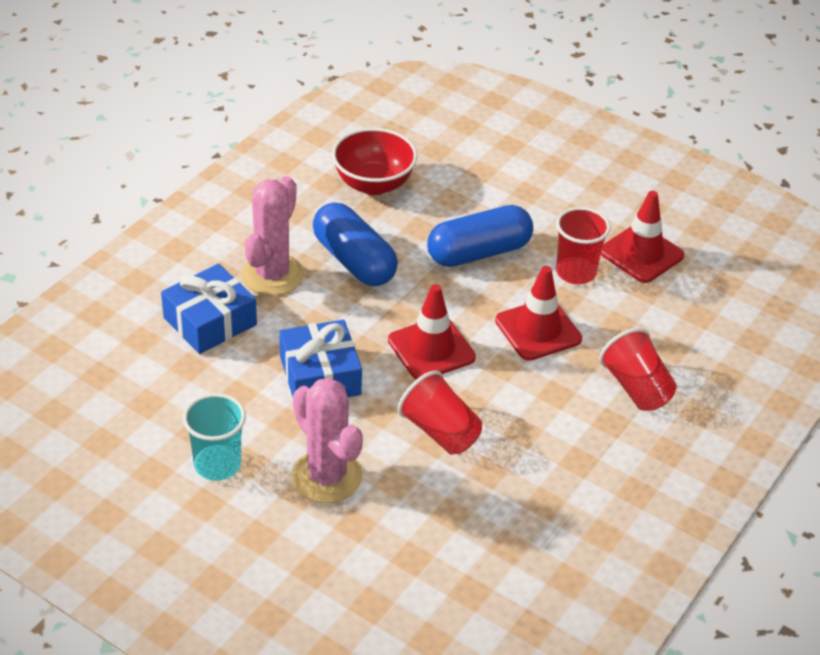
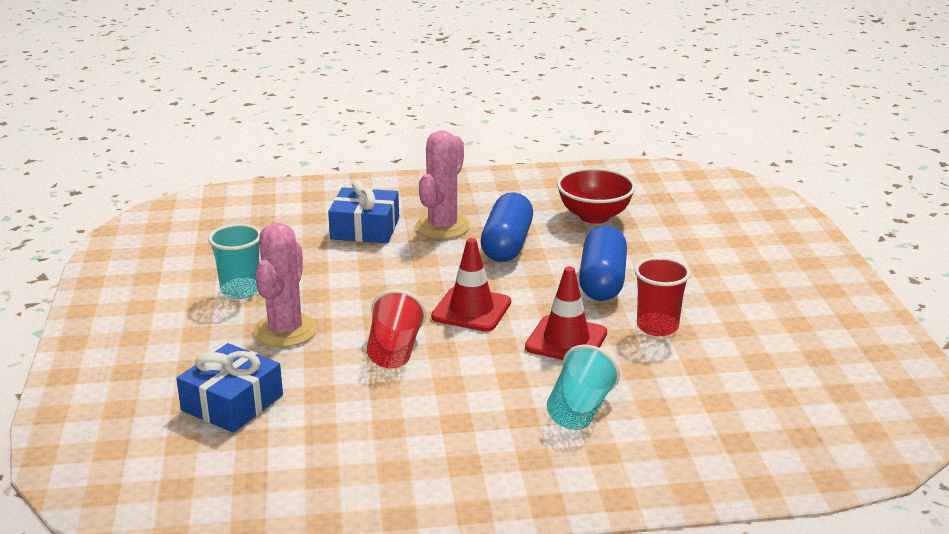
camera: 50 degrees right, 15 degrees down
(272, 275) = (442, 227): pink cactus -> pink cactus turned 45 degrees counterclockwise
(320, 375) = (377, 284): blue gift -> blue gift (232, 403)
(478, 252) = (602, 281): blue capsule -> blue capsule turned 75 degrees clockwise
(636, 388) = (579, 410): red cup -> turquoise cup
(641, 254) = (734, 343): red traffic cone -> none

